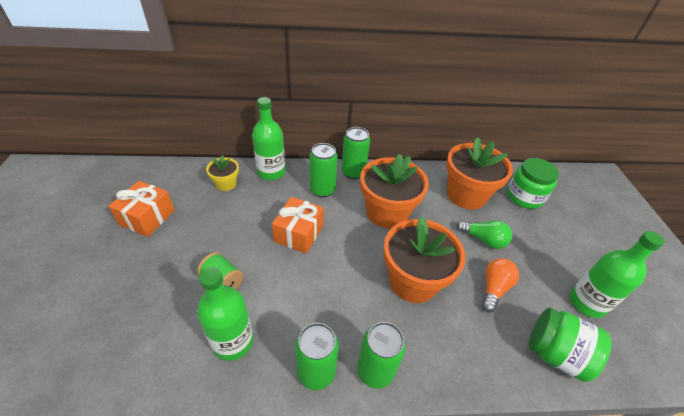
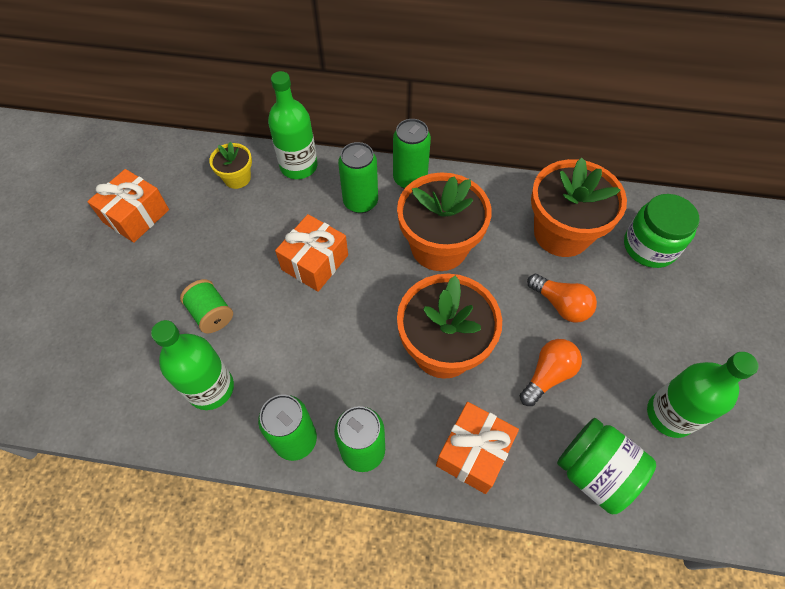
camera: 15 degrees right, 15 degrees up
(462, 356) = (473, 453): none -> orange gift
(483, 240) = (560, 305): green light bulb -> orange light bulb

